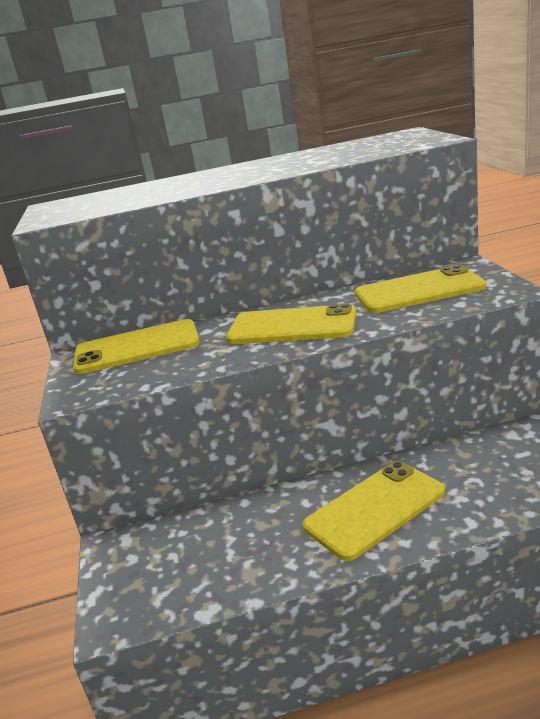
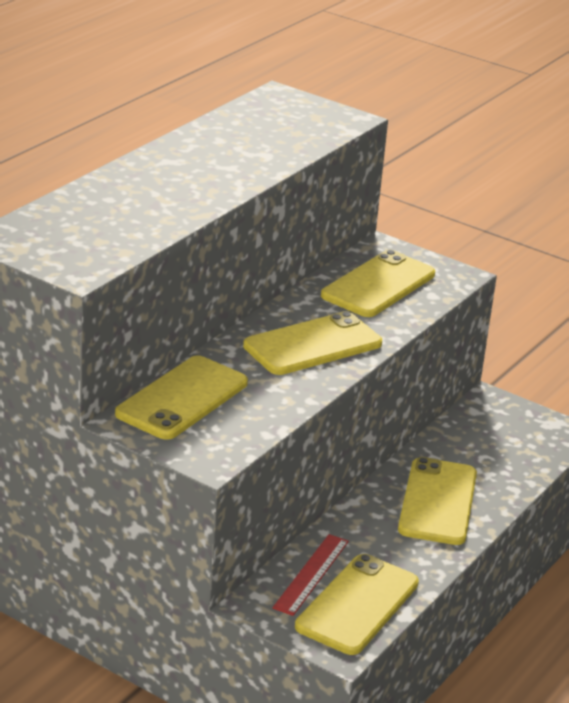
camera: 50 degrees left, 5 degrees up
(180, 582) = (357, 605): none -> yellow phone
(185, 536) = (311, 574): none -> red ruler

